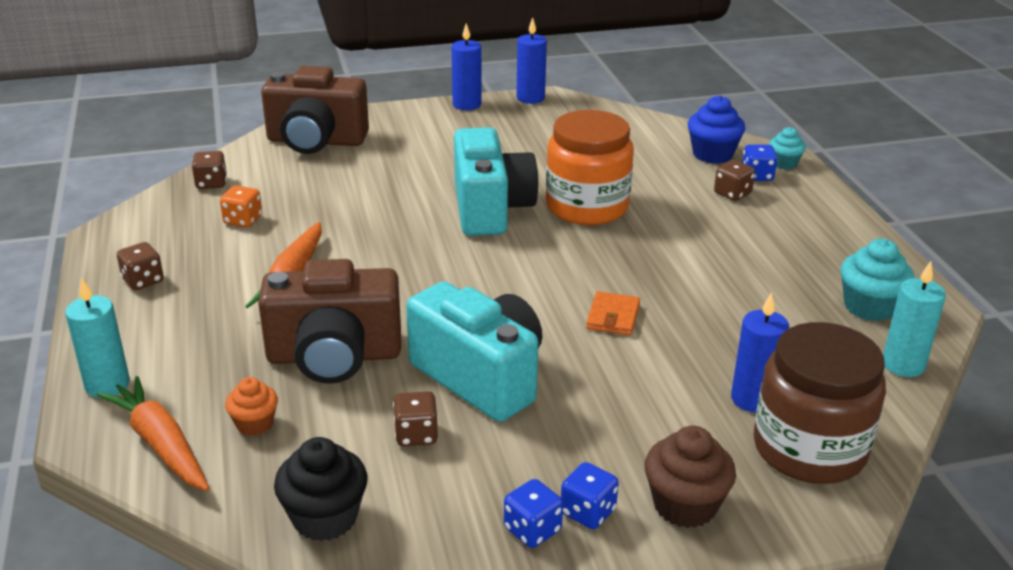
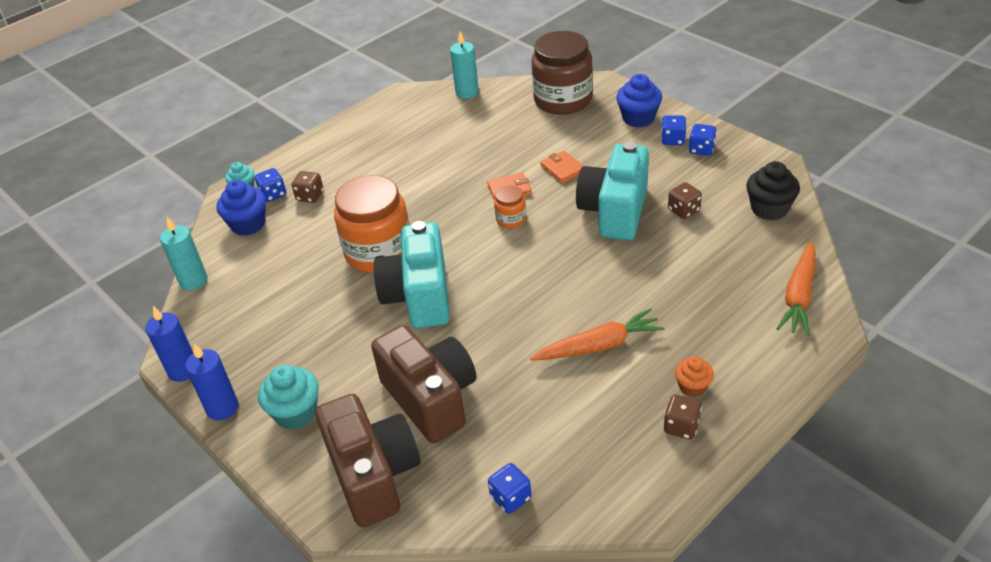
camera: 115 degrees left, 10 degrees up
(107, 384) = (789, 356): turquoise candle -> turquoise candle (193, 281)
(211, 183) = (511, 497): brown dice -> blue dice
(243, 220) = (551, 428): orange dice -> none
(254, 424) = (743, 271): orange cupcake -> orange cupcake (692, 387)
(334, 356) = (657, 275): brown camera -> brown camera (431, 398)
(490, 209) = (419, 296): turquoise camera -> turquoise camera turned 60 degrees counterclockwise
(552, 298) = (511, 219): none -> orange jar
(616, 374) = (563, 169): none -> orange wallet
(685, 505) = (638, 118): brown cupcake -> blue cupcake
(752, 399) = (541, 124): blue candle -> none
(869, 307) = (418, 113): turquoise cupcake -> turquoise cupcake (296, 413)

